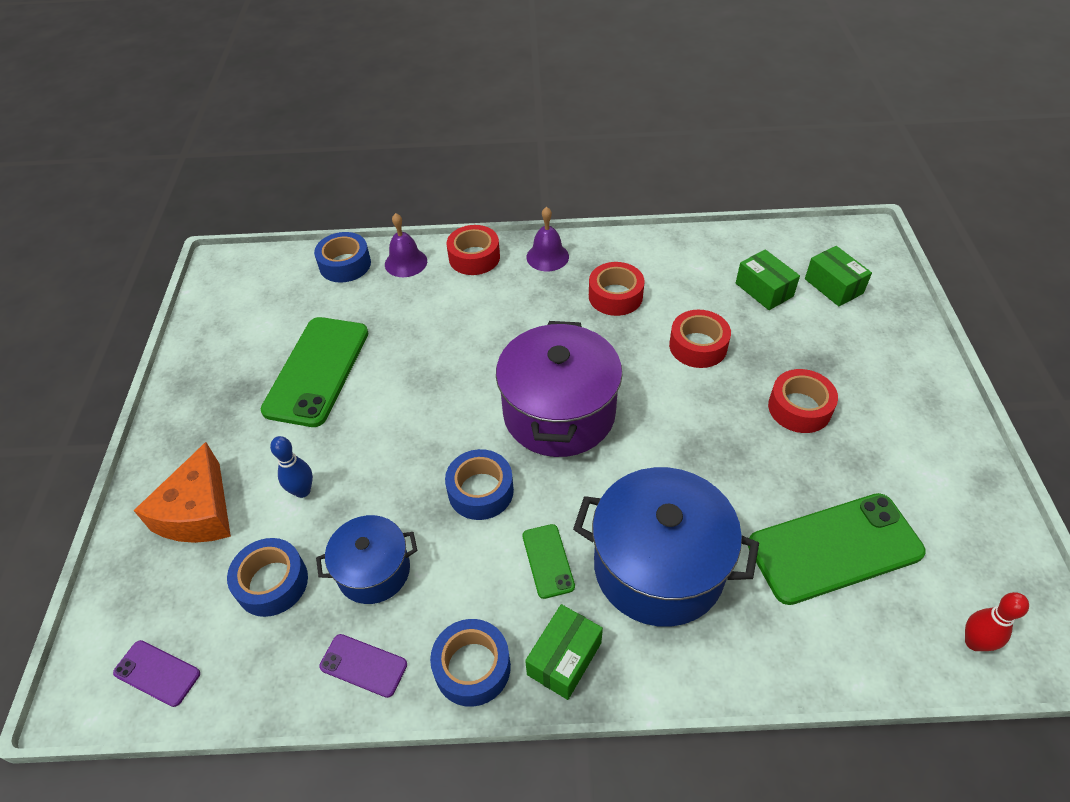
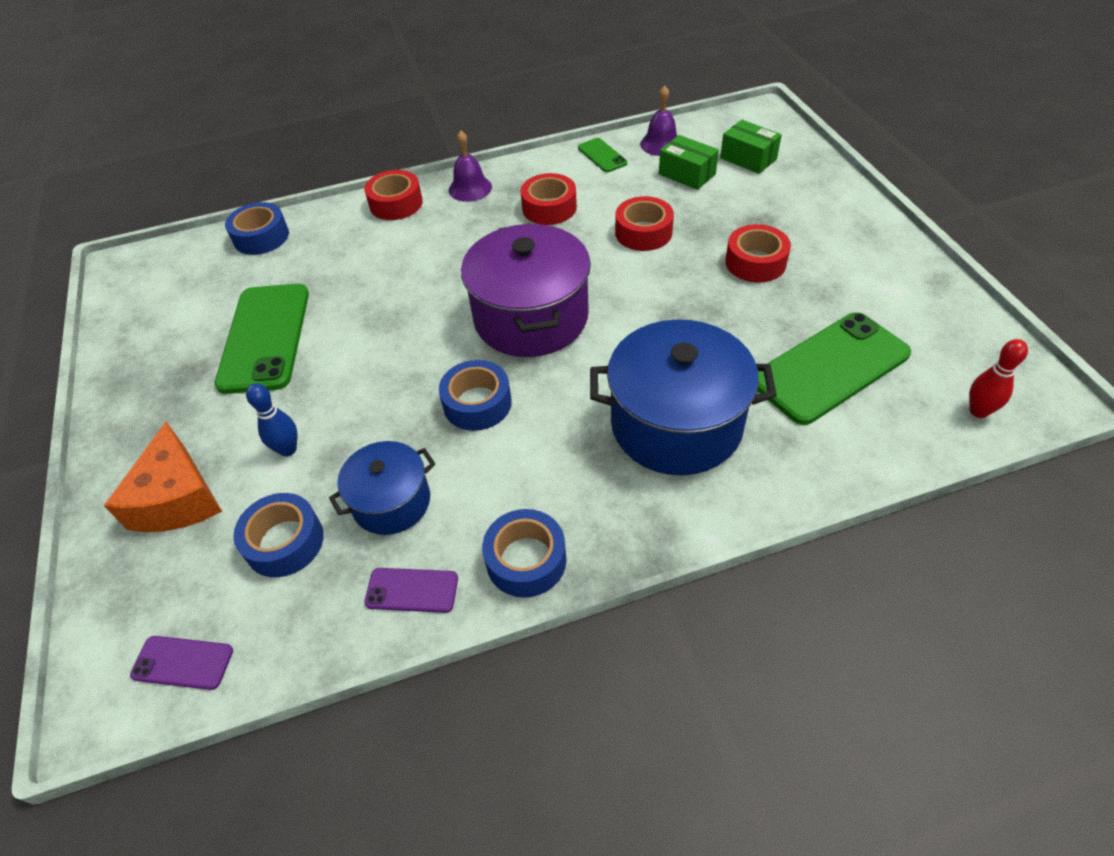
camera: 15 degrees left, 0 degrees up
(406, 262) = (326, 222): purple bell -> purple bell (661, 144)
(548, 561) = (567, 447): green phone -> green phone (602, 155)
(564, 658) = (615, 527): green box -> none

